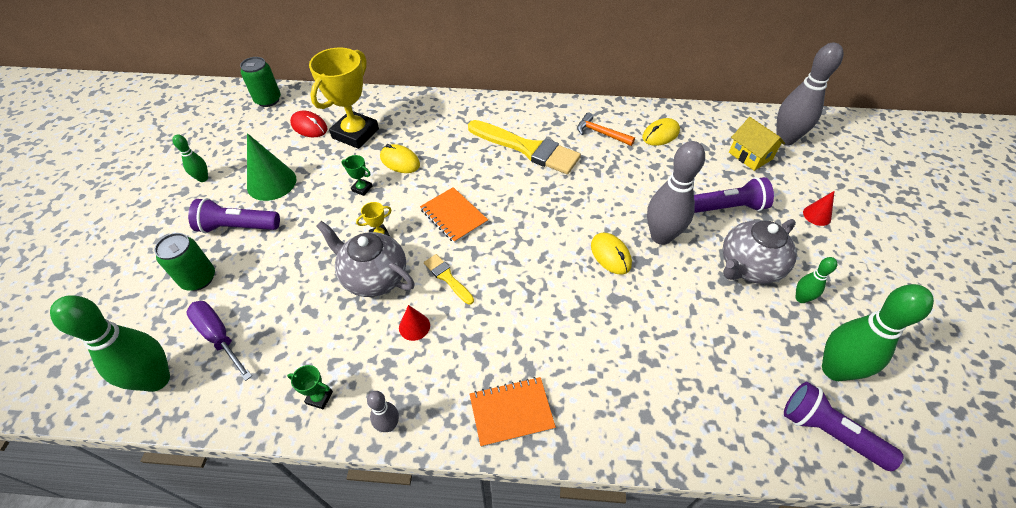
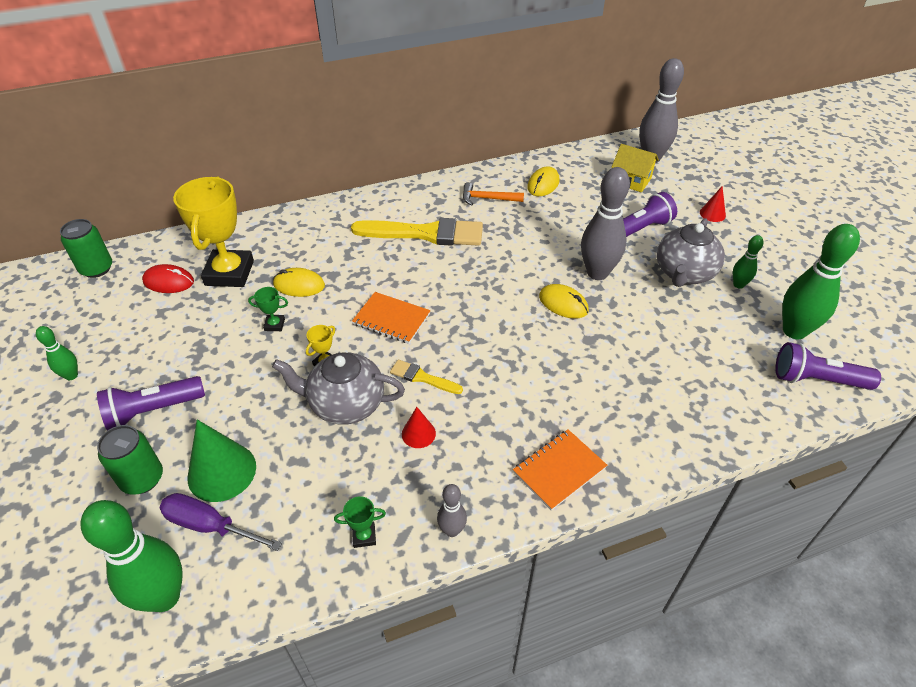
camera: 25 degrees left, 5 degrees down
(271, 183) = (163, 352): green cone -> green cone (222, 472)

